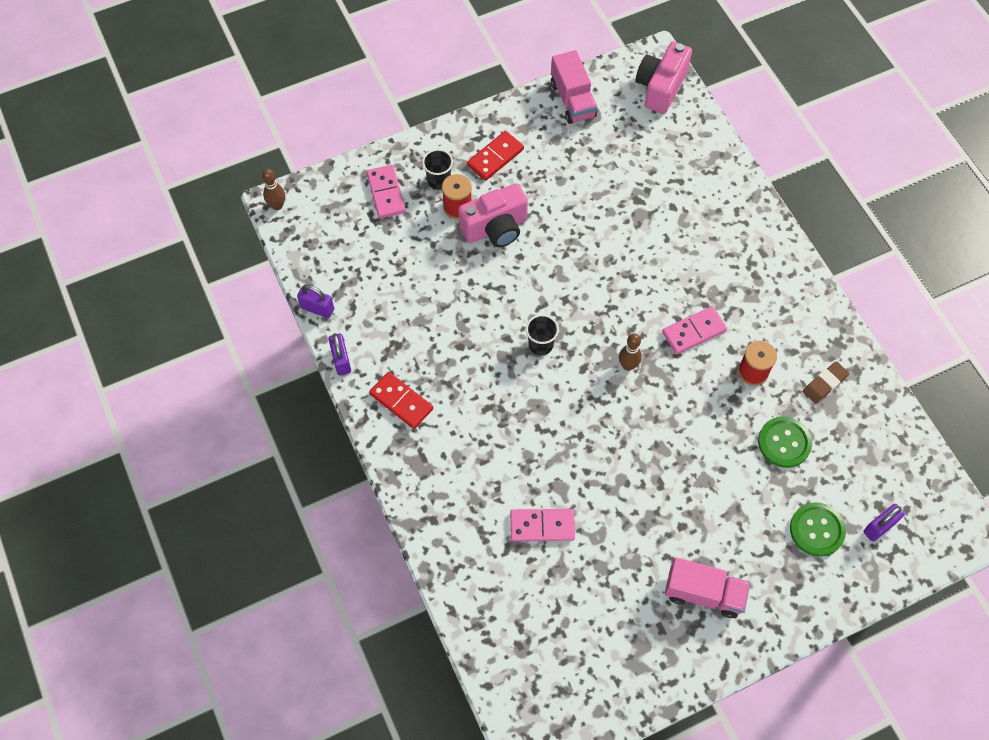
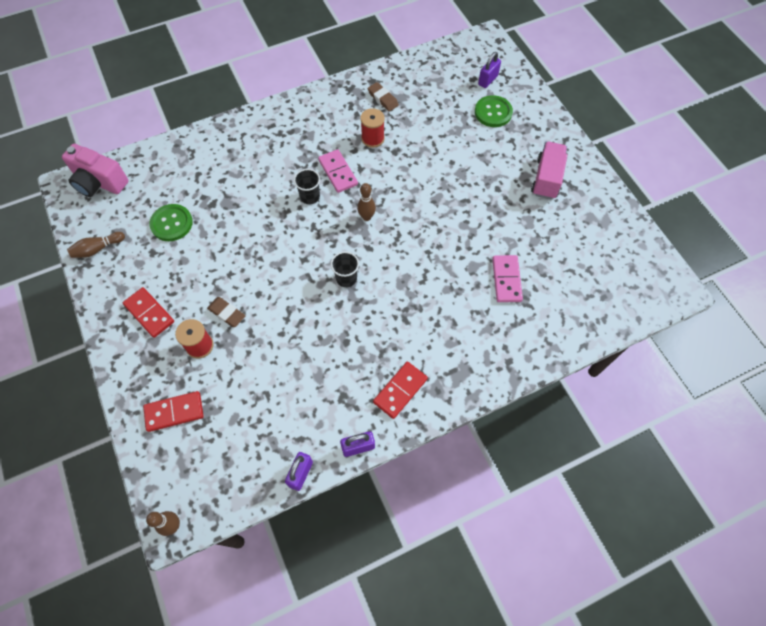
camera: 90 degrees left, 0 degrees up
(386, 193) = (174, 412): pink domino -> red domino
(439, 180) = (167, 363): black cup -> black cup (310, 196)
(495, 228) = (227, 313): pink camera -> brown eraser
(572, 100) = (98, 249): pink truck -> brown bowling pin
(784, 443) = (429, 125): green button -> green button (171, 223)
(879, 527) = (488, 80): purple padlock -> purple padlock turned 75 degrees clockwise

